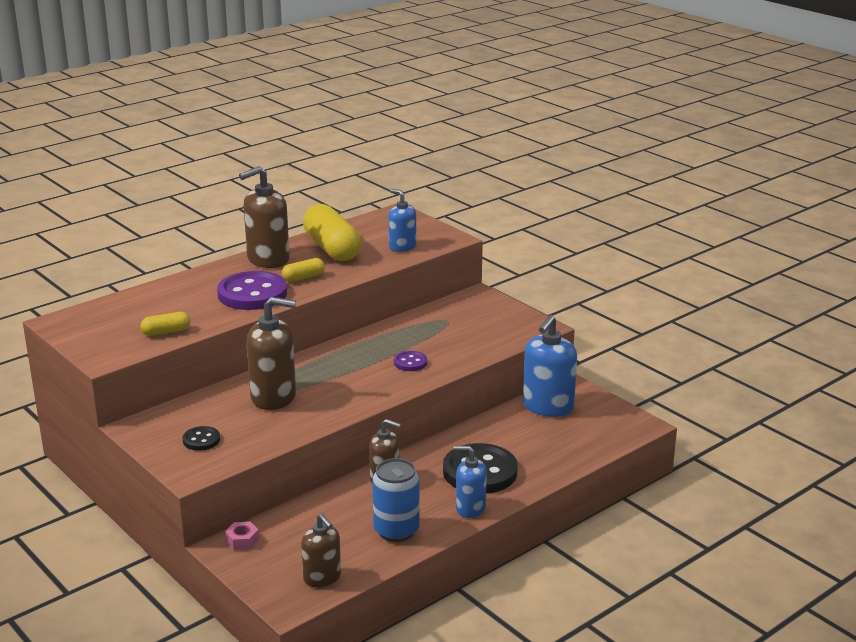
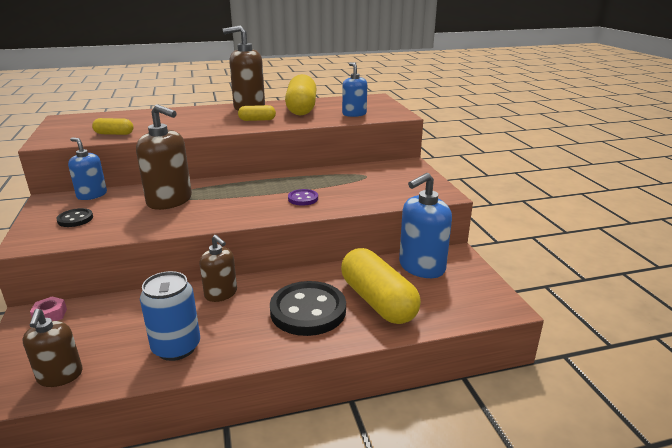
camera: 25 degrees right, 0 degrees up
(252, 294) = (207, 123): purple button -> none
(470, 508) = (265, 345): blue soap dispenser -> blue soap dispenser (92, 195)
(533, 448) = (377, 301): none -> yellow capsule

